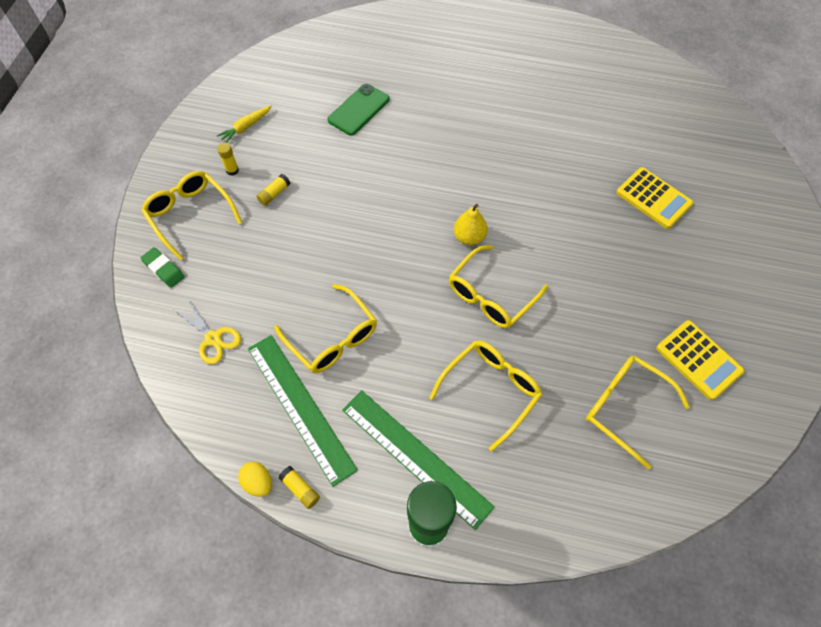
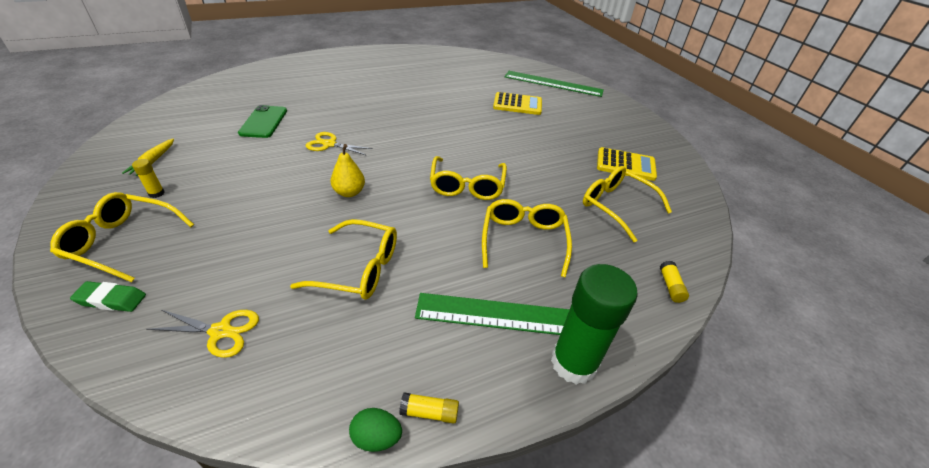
camera: 40 degrees left, 20 degrees down
(258, 482) = (376, 438): yellow egg -> green egg
(274, 194) = (217, 194): yellow glue stick -> yellow glue stick (670, 286)
(300, 407) = (369, 339): green ruler -> green ruler (553, 84)
(399, 171) = (329, 144): none -> yellow scissors
(469, 237) = (419, 161): yellow pear -> yellow pear (349, 192)
(626, 408) = (617, 207): yellow glasses -> yellow glasses turned 45 degrees clockwise

